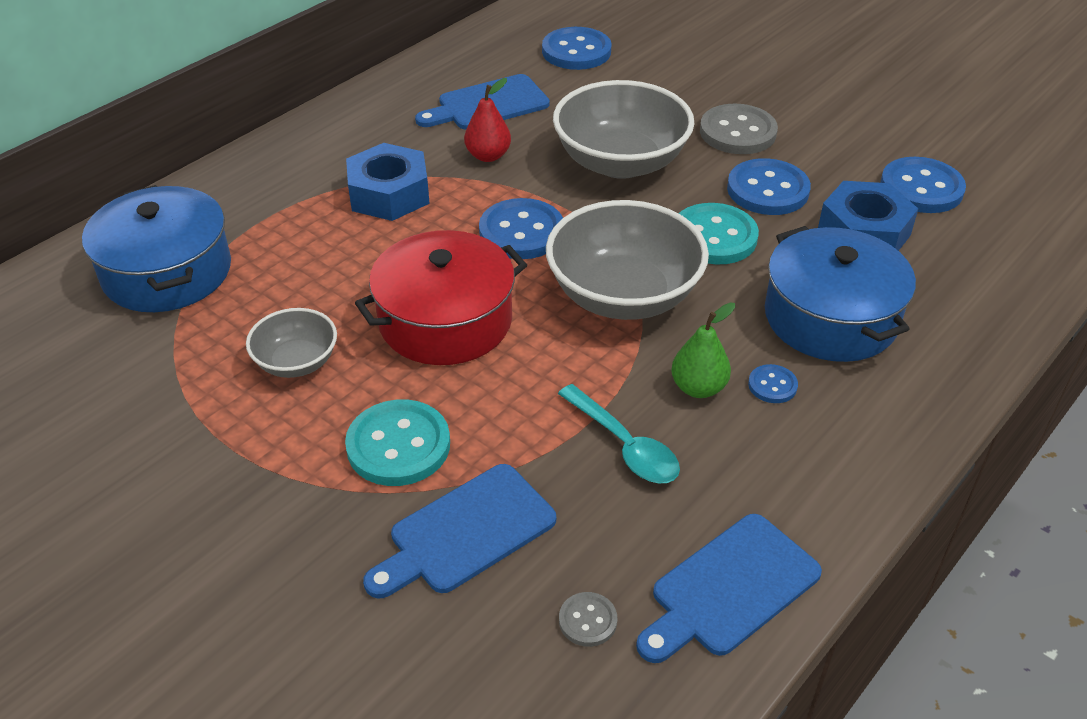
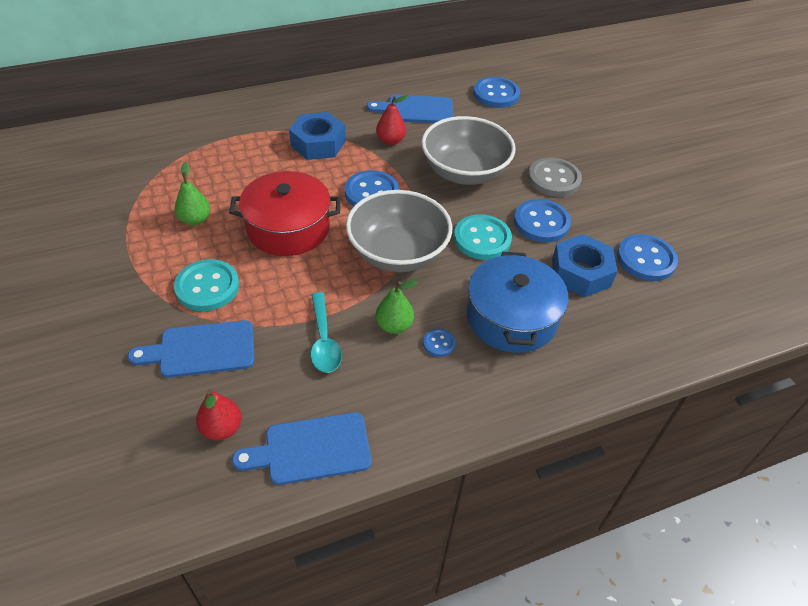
camera: 25 degrees right, 5 degrees up
(167, 272) = (173, 145): blue pot -> none
(296, 362) = (195, 219): grey bowl -> green pear
(587, 620) = (222, 428): grey button -> red pear

